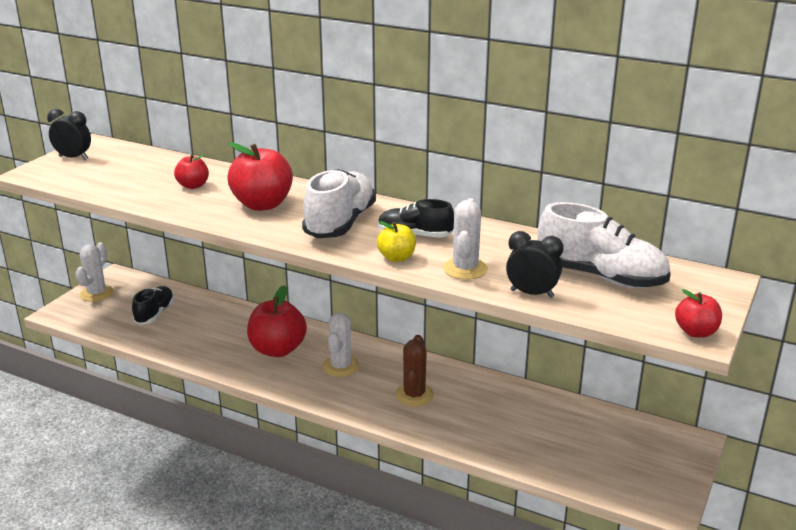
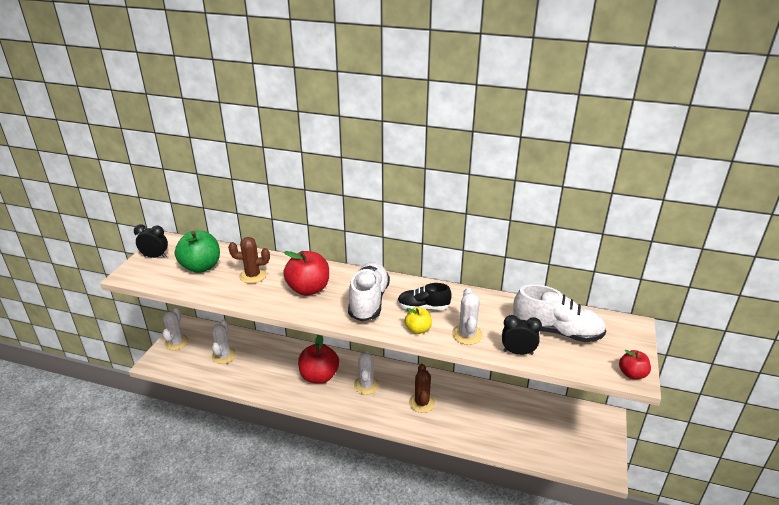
camera: 10 degrees left, 5 degrees up
(128, 172) = (201, 267): none -> green apple
(154, 314) = (224, 356): black shoe -> white cactus
(193, 186) = (253, 275): red apple -> brown cactus

